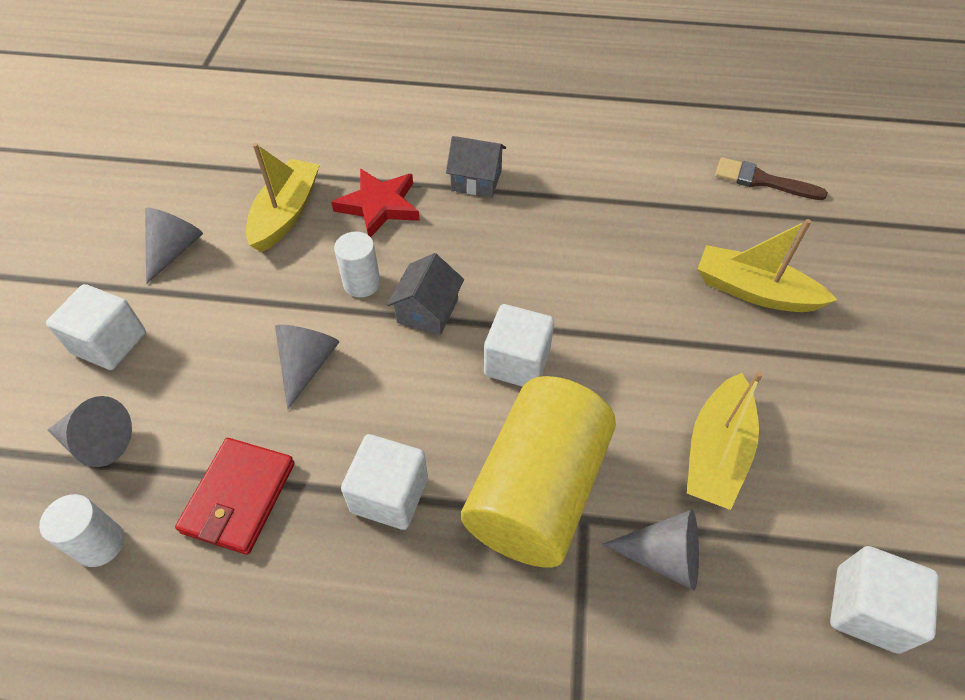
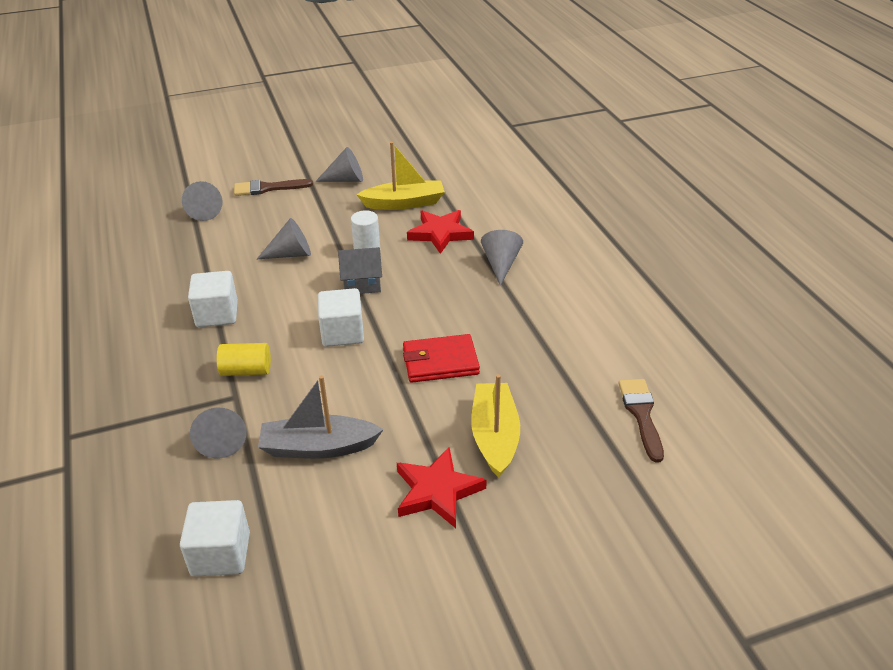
camera: 65 degrees right, 15 degrees down
(100, 544) = (149, 236): white cylinder -> none
(110, 343) = (268, 188): white cube -> brown brush
(239, 497) = (192, 265): red wallet -> red wallet (440, 362)
(476, 180) = (501, 264): grey house -> grey cone
(537, 490) = (246, 370): yellow cylinder -> yellow cylinder, size x0.45
(716, 452) = (318, 447): yellow boat -> grey boat
(818, 365) = (437, 491): none -> red star

